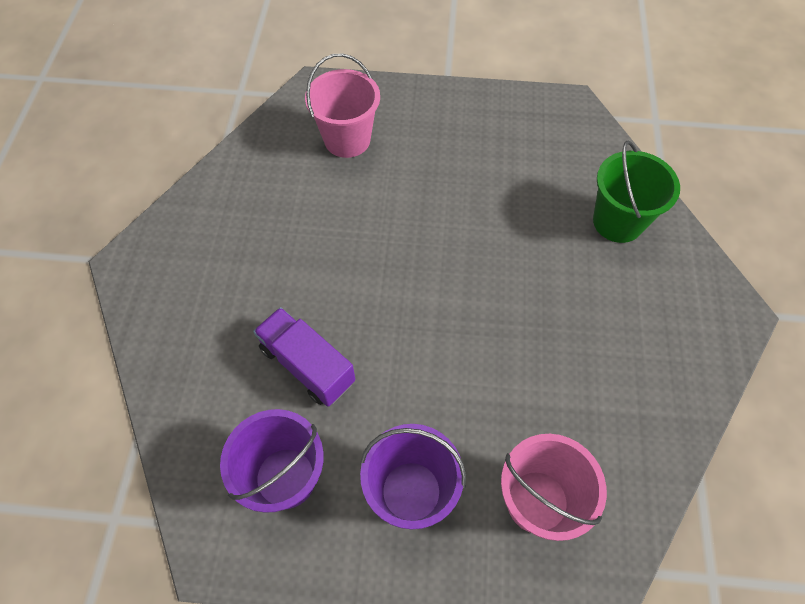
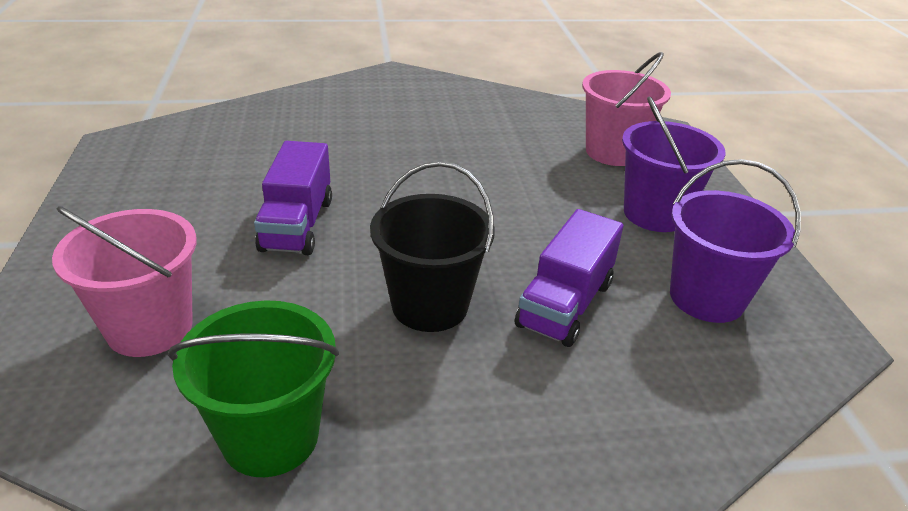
camera: 105 degrees left, 25 degrees down
(329, 278) = (430, 305): none -> black bucket
(439, 211) = (297, 224): none -> purple truck
(617, 222) = (301, 118): green bucket -> green bucket (270, 437)

